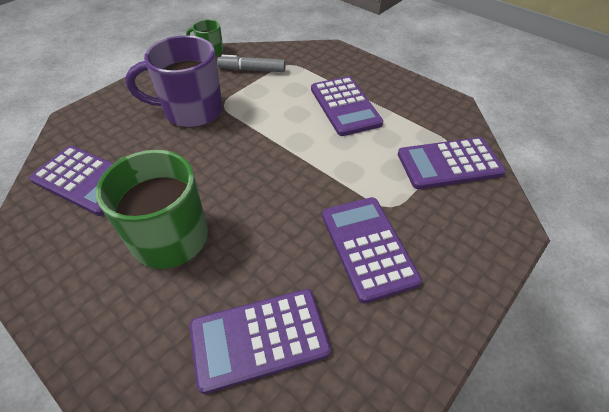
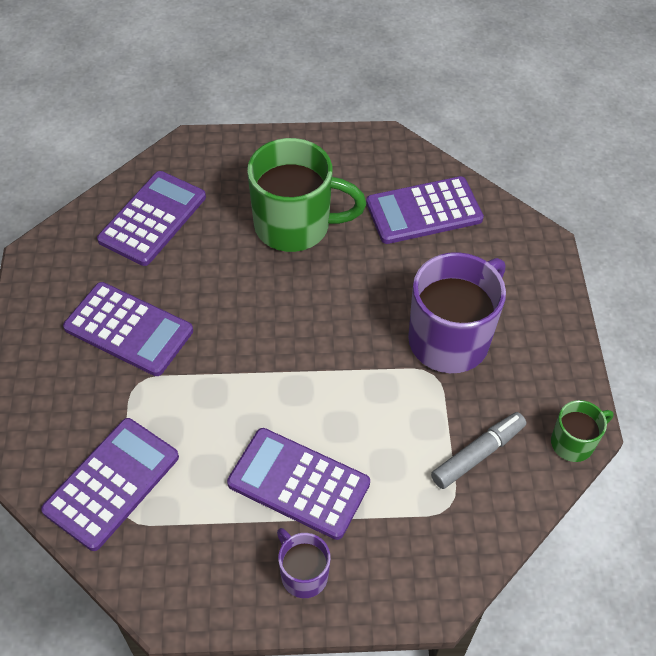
camera: 135 degrees right, 5 degrees up
(378, 80) = (303, 574): none -> purple mug

